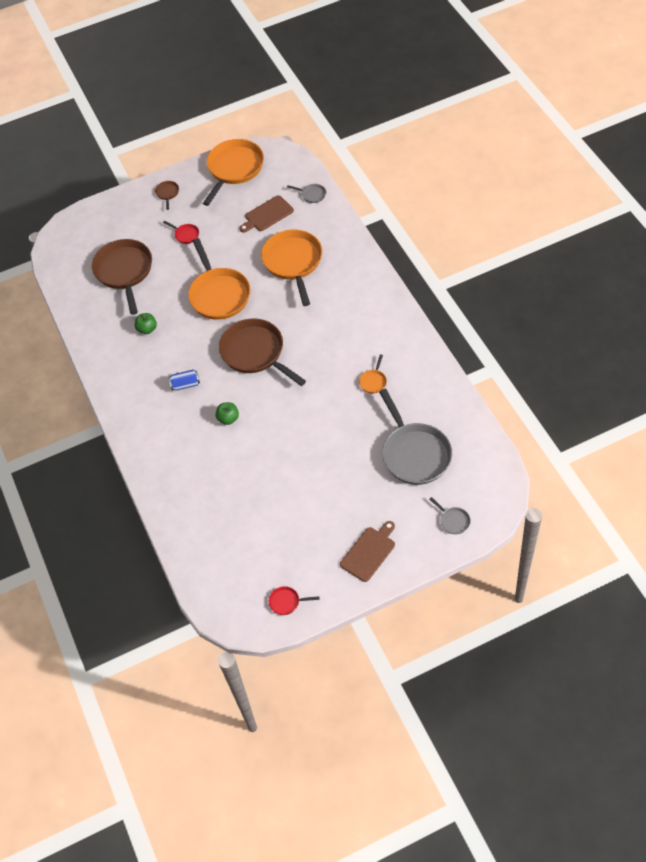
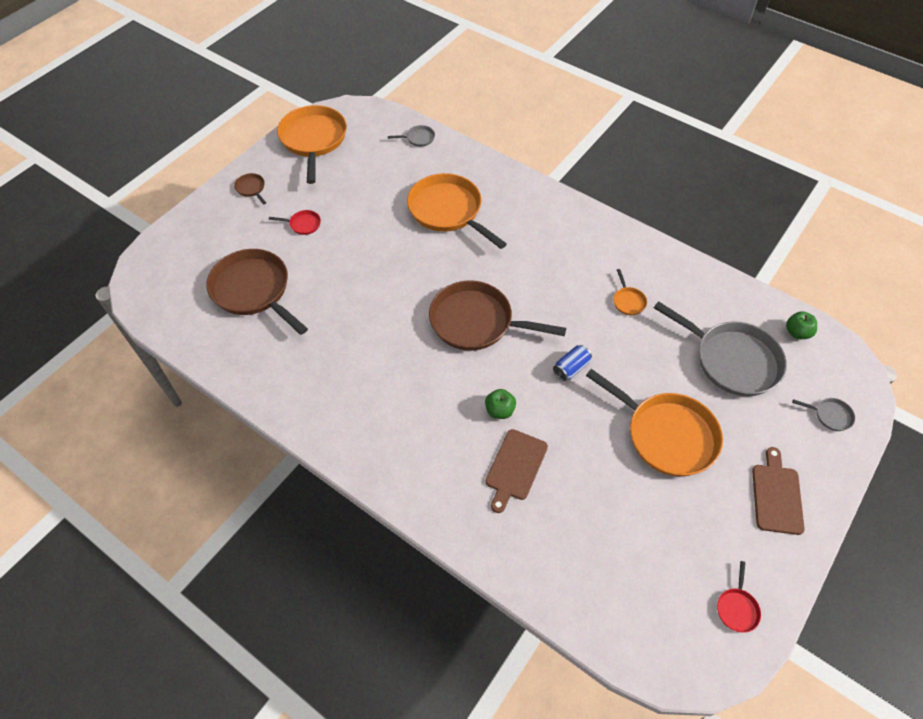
camera: 35 degrees left, 0 degrees up
(147, 329) = (327, 346): green apple -> green apple (797, 332)
(185, 384) = (419, 392): blue can -> blue can (571, 368)
(219, 294) = (388, 274): orange pan -> orange pan (666, 435)
(267, 215) = (384, 173): brown cutting board -> brown cutting board (515, 467)
(286, 602) = (737, 608): red pan -> red pan turned 45 degrees counterclockwise

